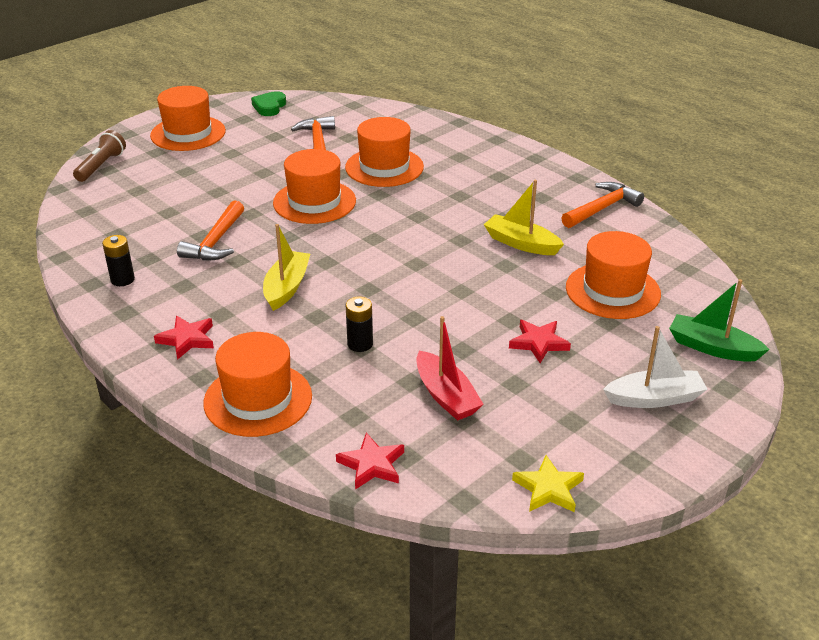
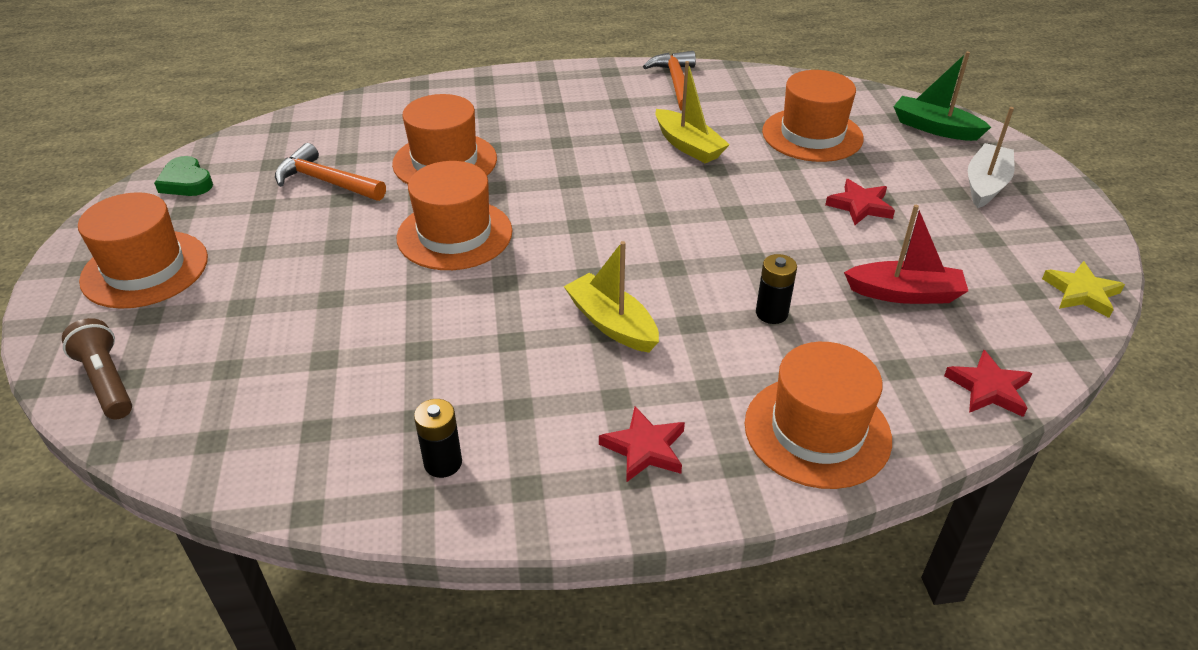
camera: 55 degrees left, 5 degrees up
(216, 242) = (448, 343): orange hammer -> none
(521, 243) = (688, 146): yellow boat -> yellow boat turned 105 degrees counterclockwise
(712, 348) = (935, 128): green boat -> green boat turned 60 degrees clockwise

